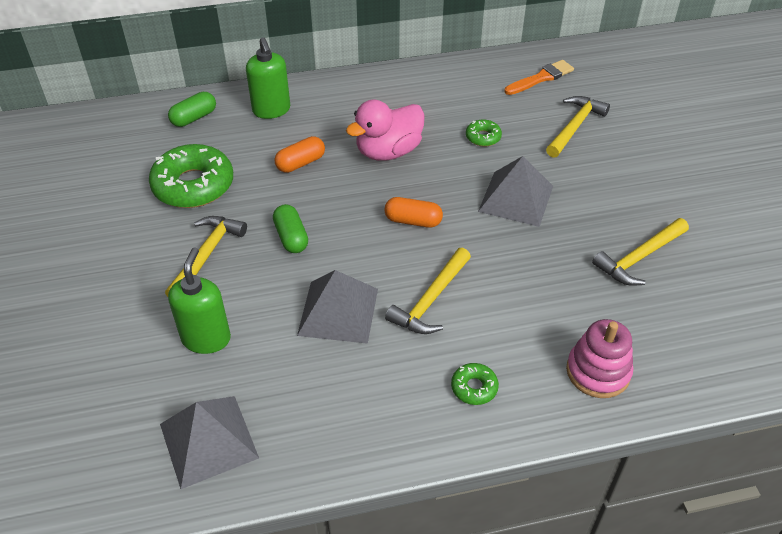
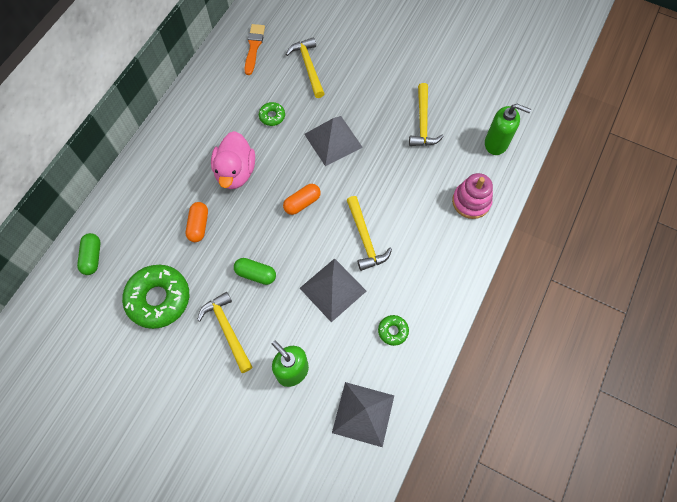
camera: 50 degrees left, 20 degrees up
(271, 110) = (132, 207): green soap dispenser -> green soap dispenser (496, 143)
(474, 388) = (435, 263): green donut -> green donut (393, 331)

